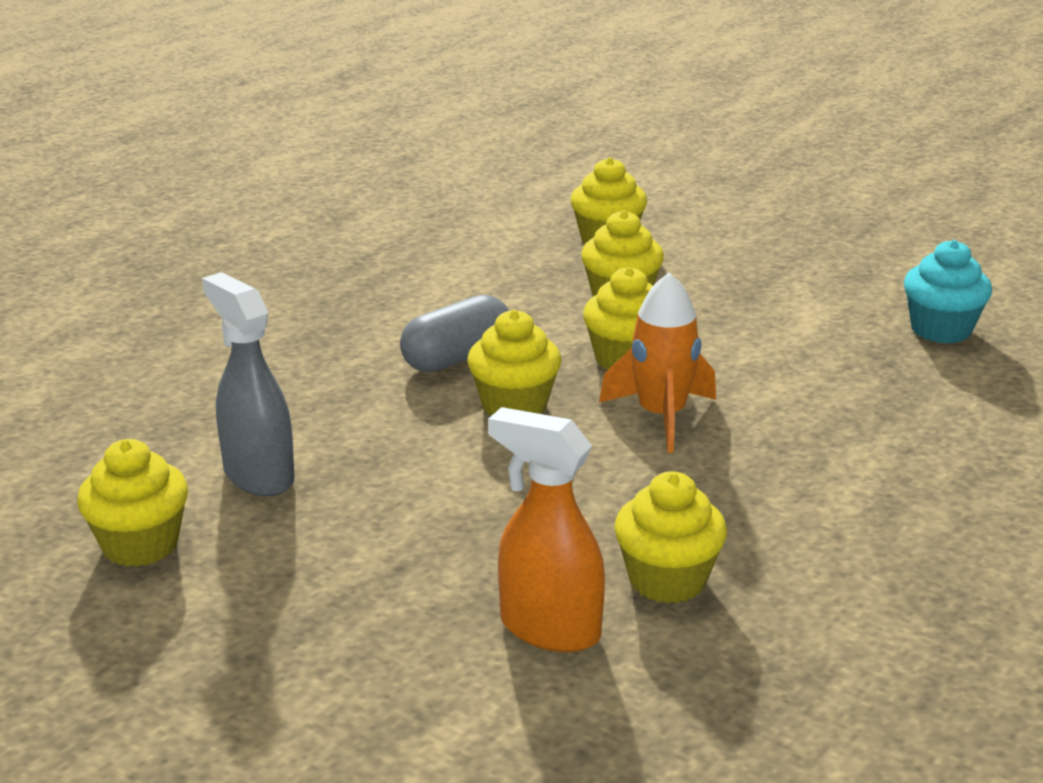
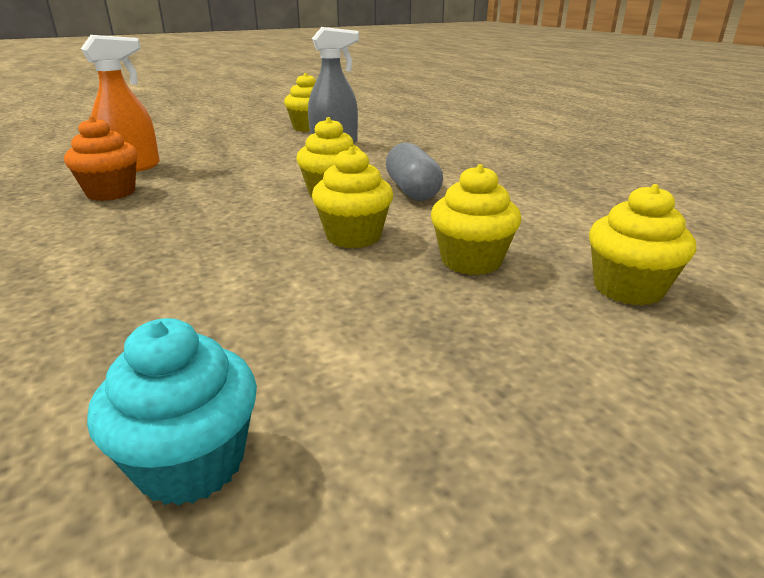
camera: 115 degrees right, 0 degrees up
(661, 416) = (257, 228): orange rocket -> none
(667, 580) = (111, 193): yellow cupcake -> orange cupcake

